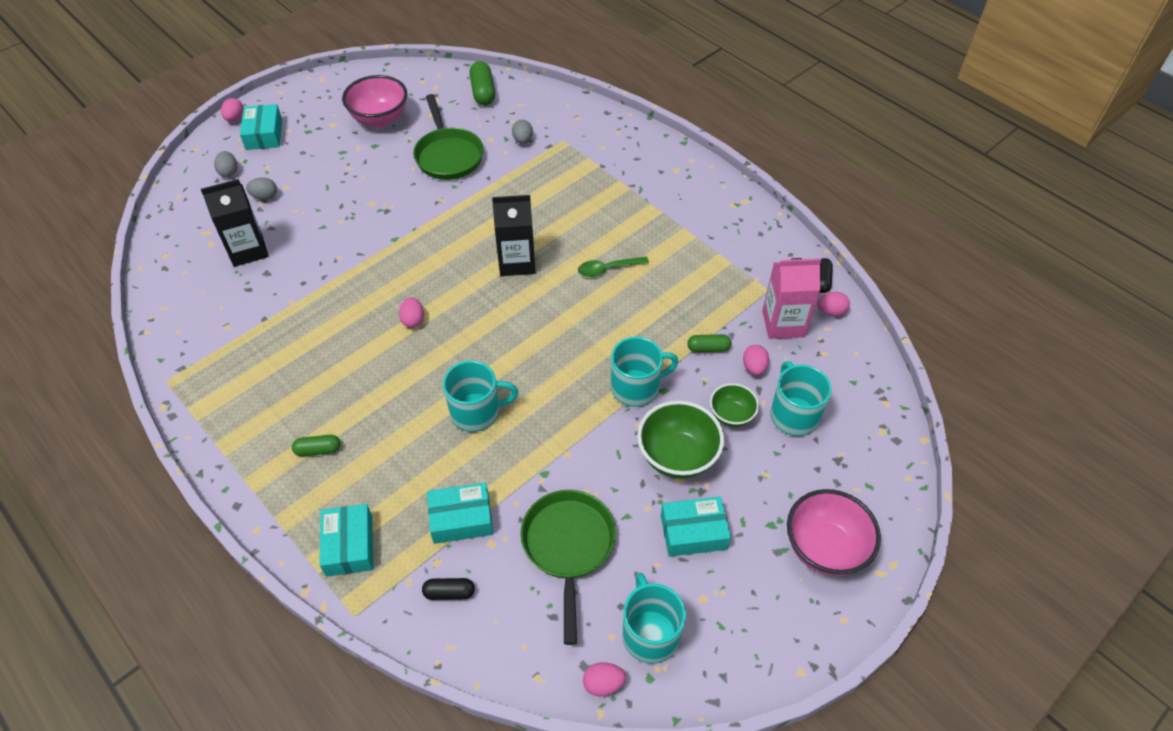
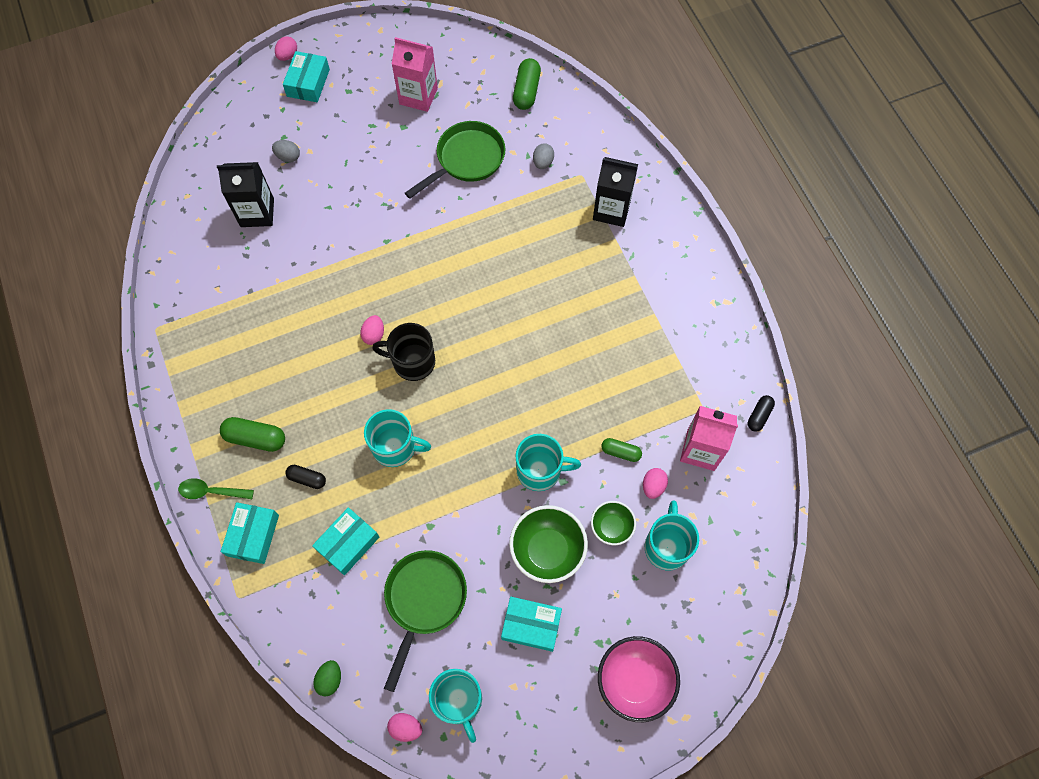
camera: 20 degrees right, 15 degrees up
(229, 172) = (265, 118): grey egg -> none
(318, 450) = (255, 438): green capsule -> green capsule, size x1.60
(380, 119) = (418, 96): pink bowl -> pink carton
(448, 155) = (467, 159): green pan -> green pan turned 135 degrees counterclockwise
(449, 593) = (316, 606): black capsule -> black capsule (307, 479)
(461, 518) = (348, 543): turquoise box -> turquoise box turned 60 degrees counterclockwise
(463, 332) = (412, 362): none -> black mug
(495, 664) = (330, 679): none -> green egg
(517, 262) = (485, 302): black carton -> black carton (611, 210)
(608, 269) = (565, 337): green spoon -> green spoon (211, 491)
(650, 634) = (459, 700): turquoise mug -> turquoise mug turned 150 degrees clockwise
(831, 312) = (751, 452): pink egg -> none

